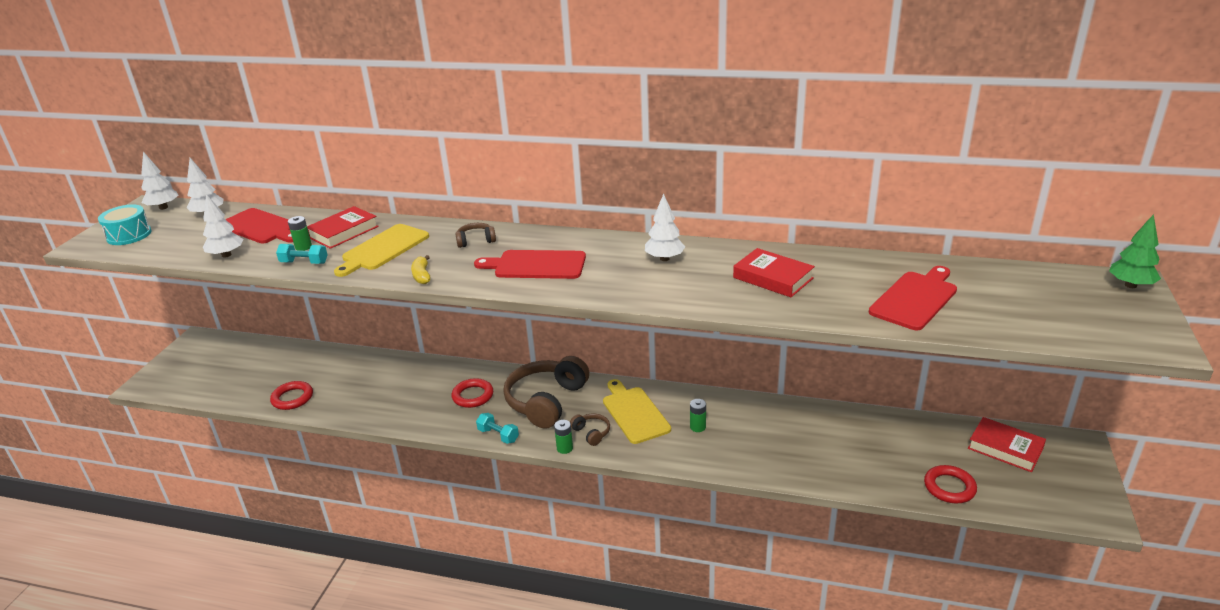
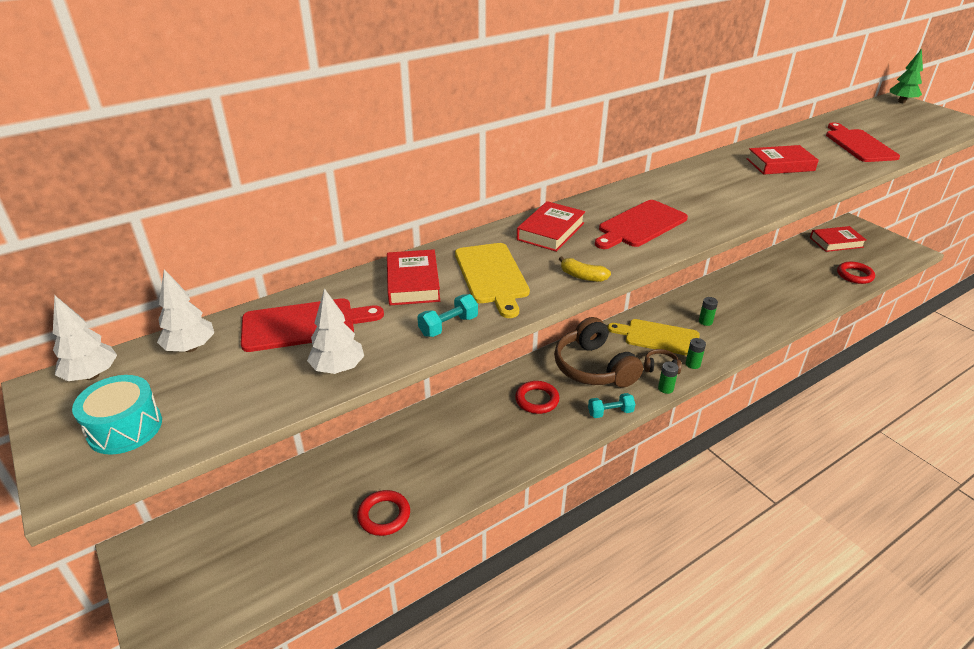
camera: 50 degrees left, 5 degrees up
(303, 247) = (408, 315): green battery -> green battery (692, 364)
(476, 241) = (551, 231): brown headphones -> red book
(664, 259) = (701, 182): white tree -> none

